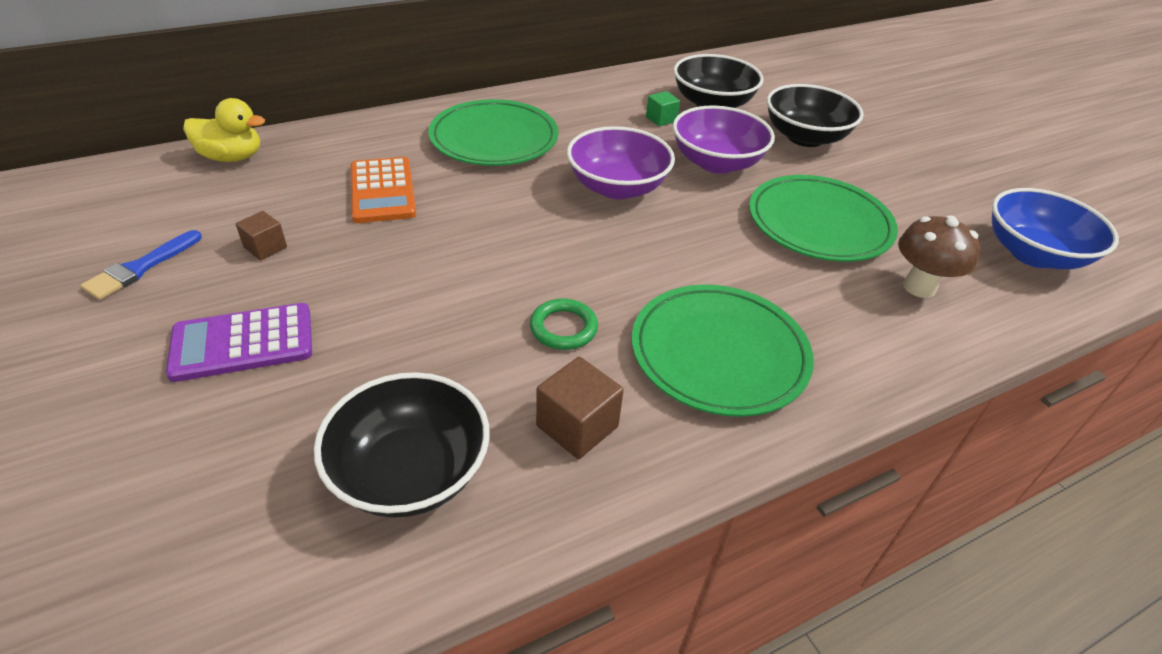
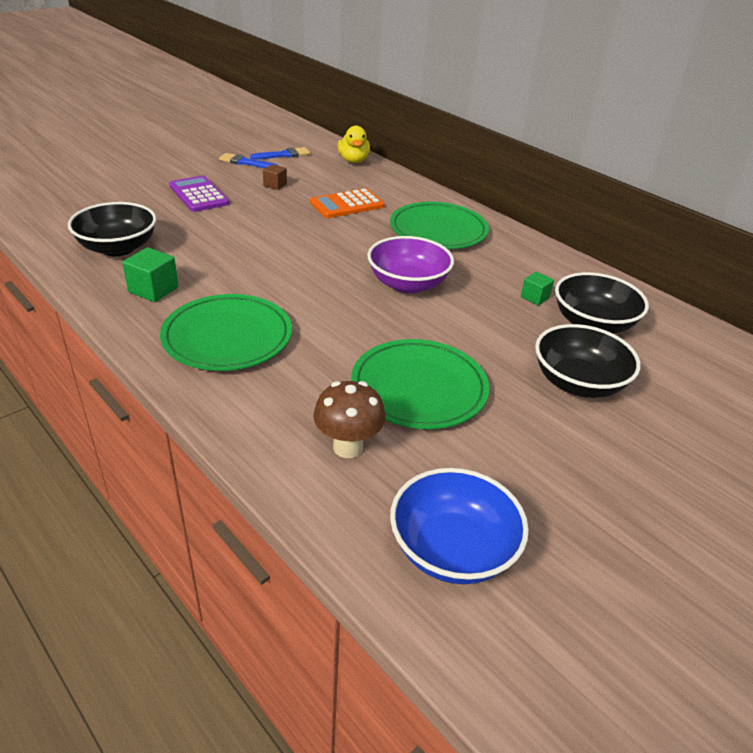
camera: 75 degrees right, 5 degrees down
(144, 220) = (283, 155): none -> blue brush
(563, 328) = (236, 277): green ring -> none
(577, 426) = (153, 289): brown cube -> green cube
(716, 163) = (482, 329): purple bowl -> none

